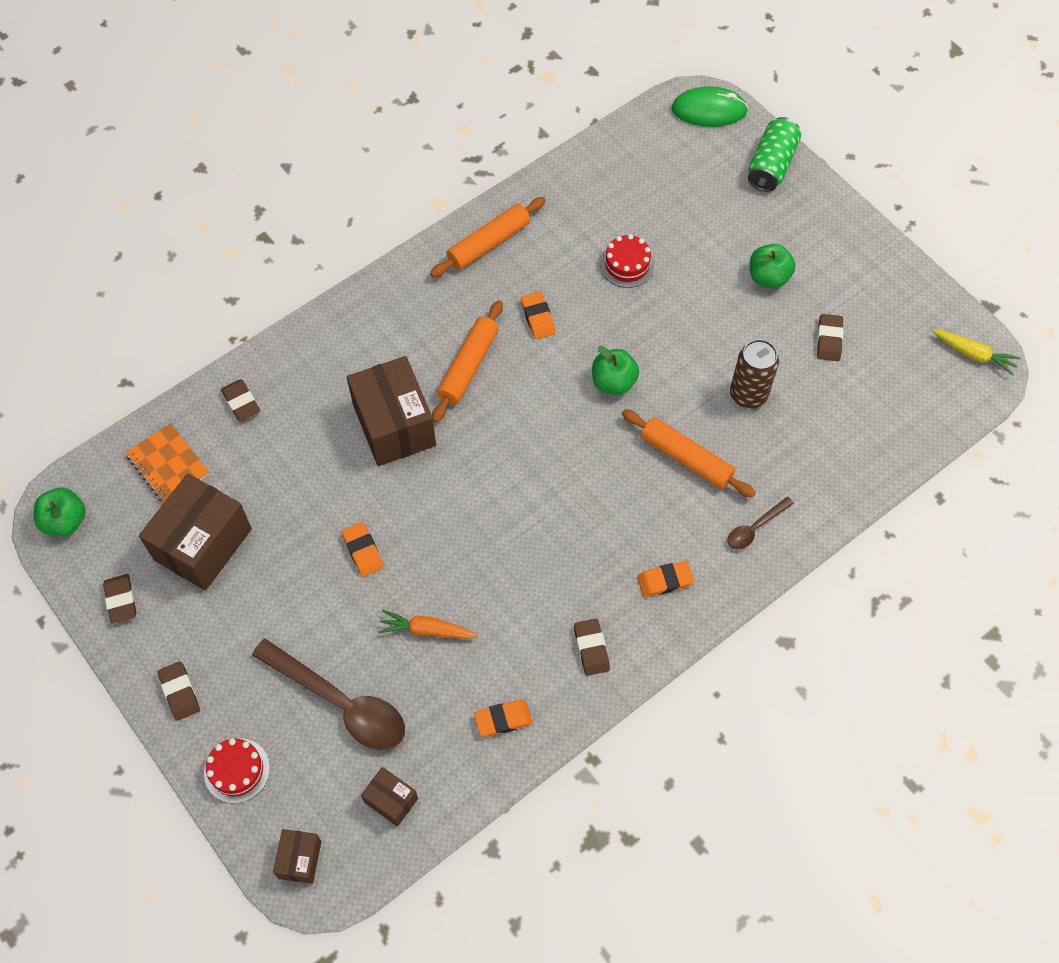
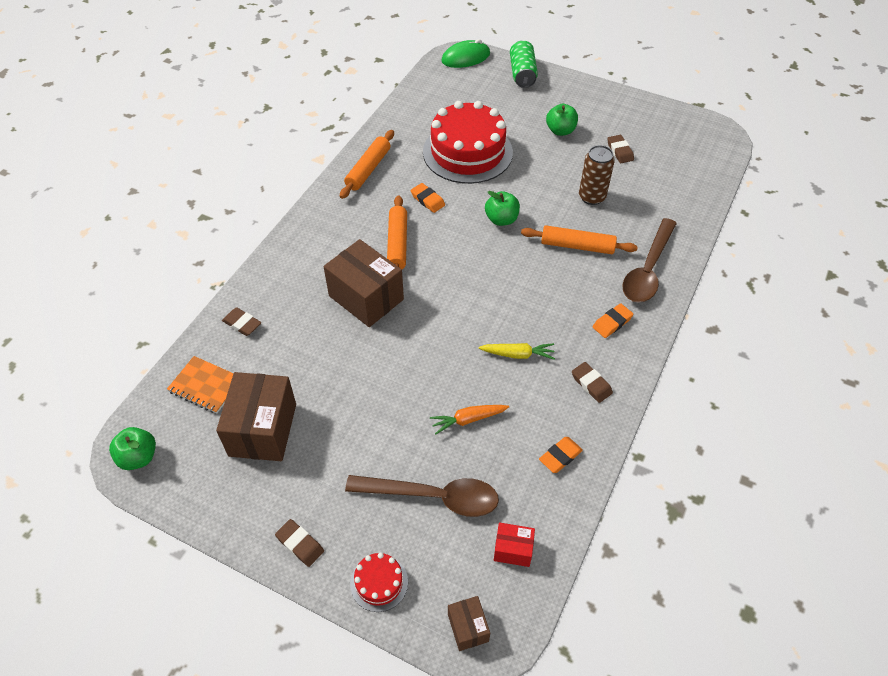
camera: 25 degrees left, 10 degrees down
(121, 600) = (215, 496): brown eraser -> none
(363, 551) = (390, 386): orange eraser -> none
(391, 800) = (513, 550): brown box -> red box
(627, 264) = (467, 152): red cake -> red cake, size x2.29
(755, 528) = (648, 270): brown spoon -> brown spoon, size x2.03
(973, 354) = (708, 131): yellow carrot -> yellow carrot (517, 354)

